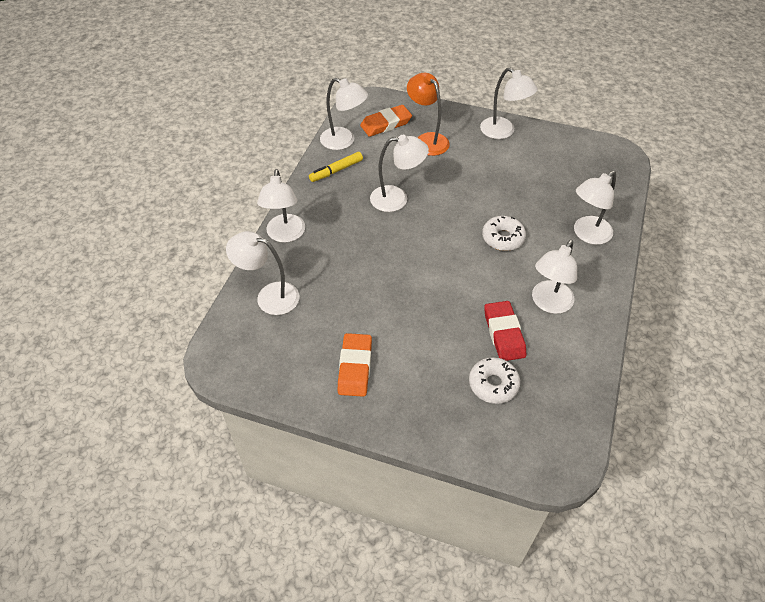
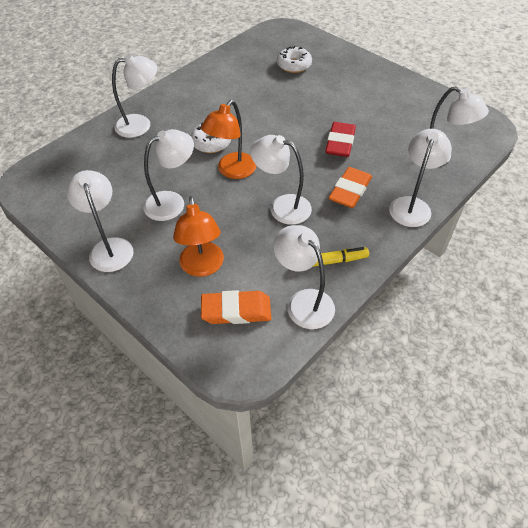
camera: 155 degrees left, 0 degrees up
(355, 367) = (383, 96): orange eraser -> orange eraser (350, 191)
(461, 216) = (232, 171): none -> orange lamp
(504, 333) = (265, 85): red eraser -> red eraser (340, 143)
(548, 303) = (218, 92): white lamp -> white lamp (172, 202)

